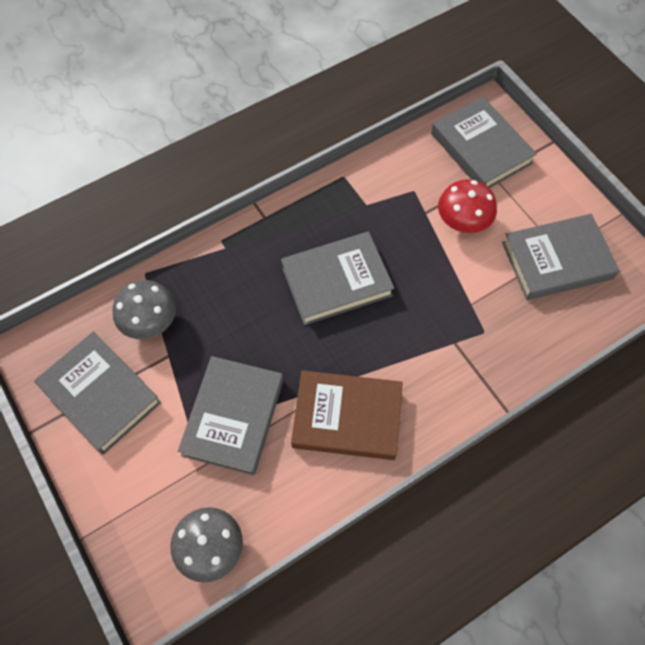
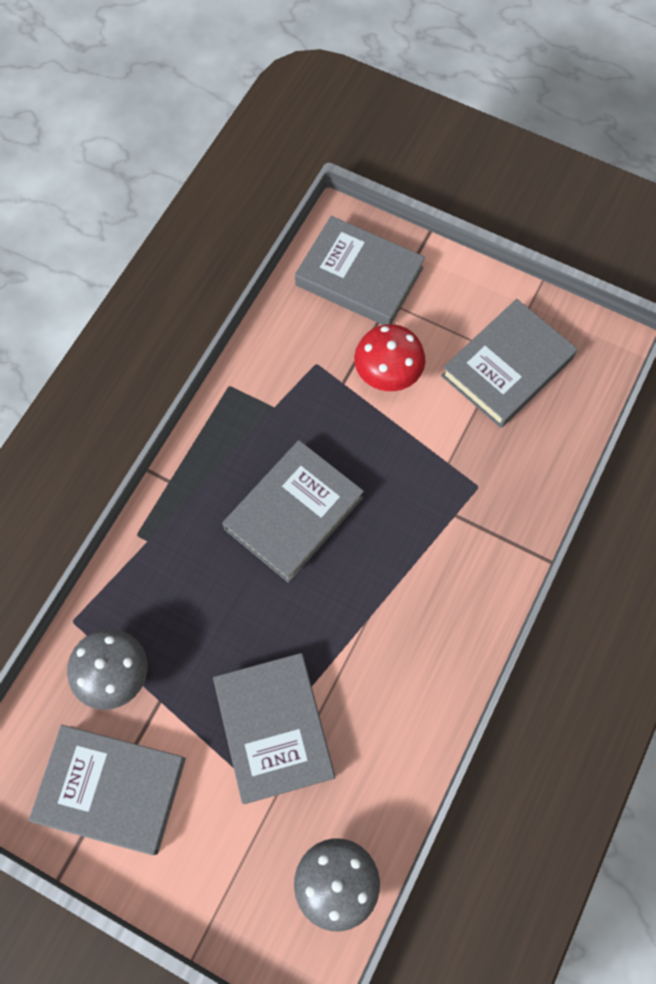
camera: 30 degrees left, 5 degrees up
(347, 417) = (393, 659): brown book -> none

